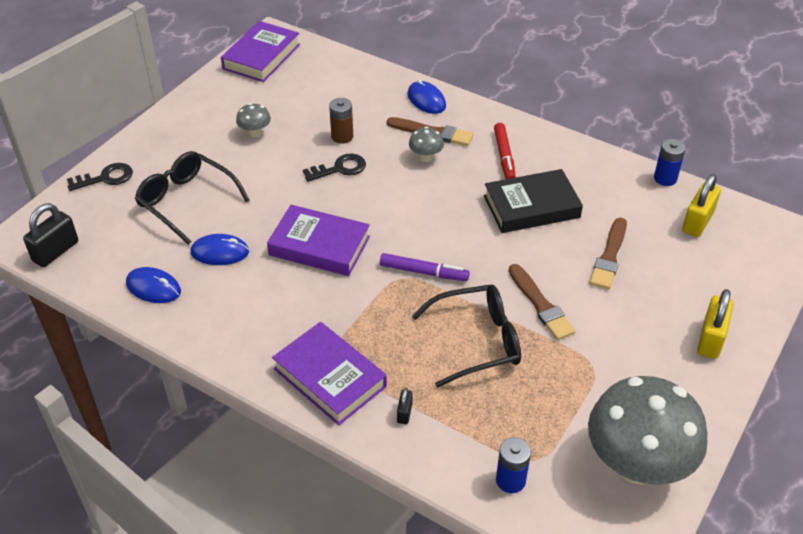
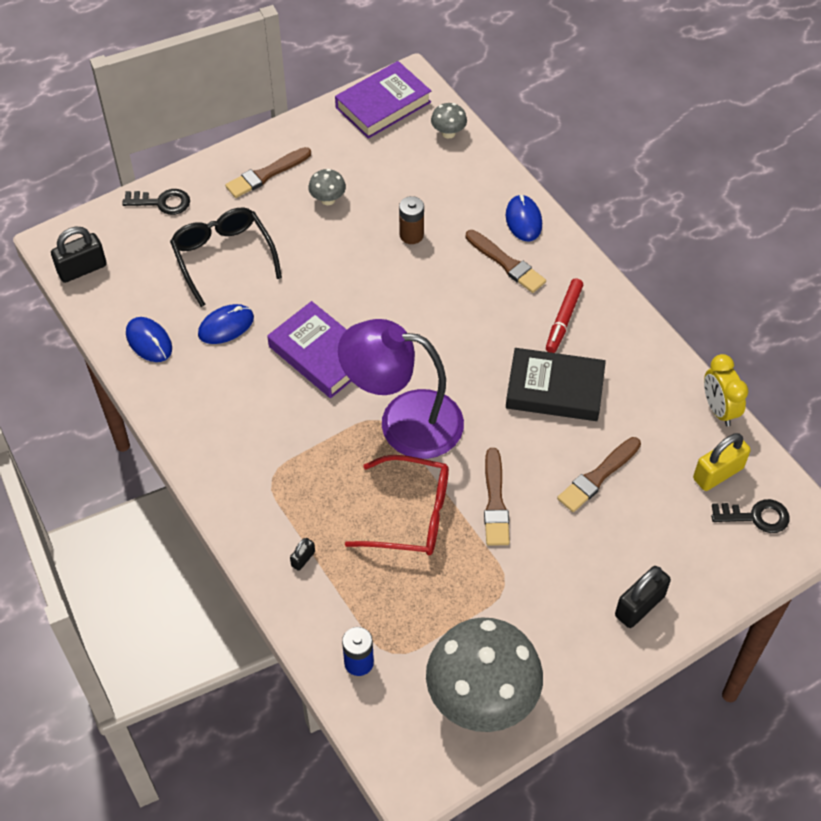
camera: 25 degrees right, 10 degrees up
(190, 130) = (266, 174): none -> brown brush
(220, 252) = (226, 326): blue mouse -> blue mouse turned 60 degrees counterclockwise
(329, 378) = (256, 497): purple book -> none
(340, 168) = (388, 273): black key -> black key (756, 516)
(424, 272) = (403, 422): purple marker -> purple lamp
(426, 157) = (482, 291): grey mushroom -> grey mushroom (448, 133)
(477, 341) = (411, 515): black glasses -> red glasses
(665, 178) = (719, 409): blue battery -> yellow clock
(710, 339) = (639, 606): yellow padlock -> black padlock

